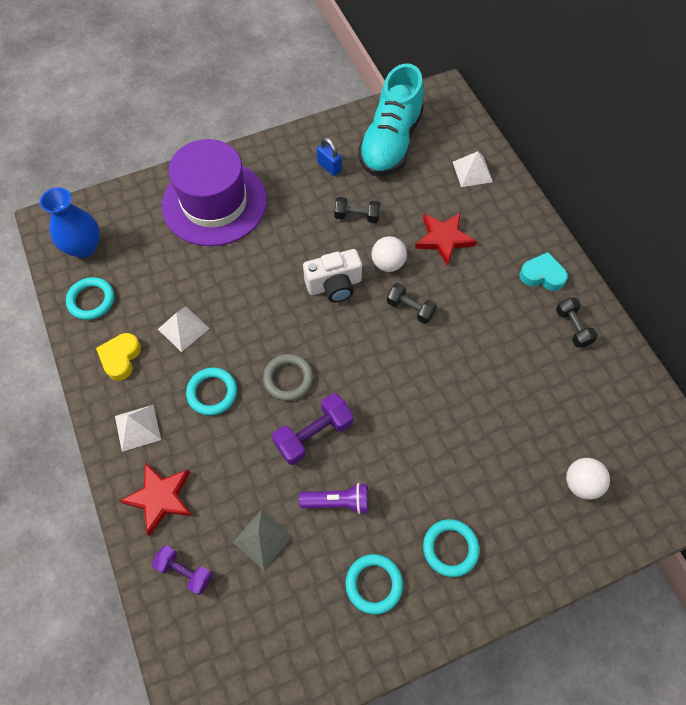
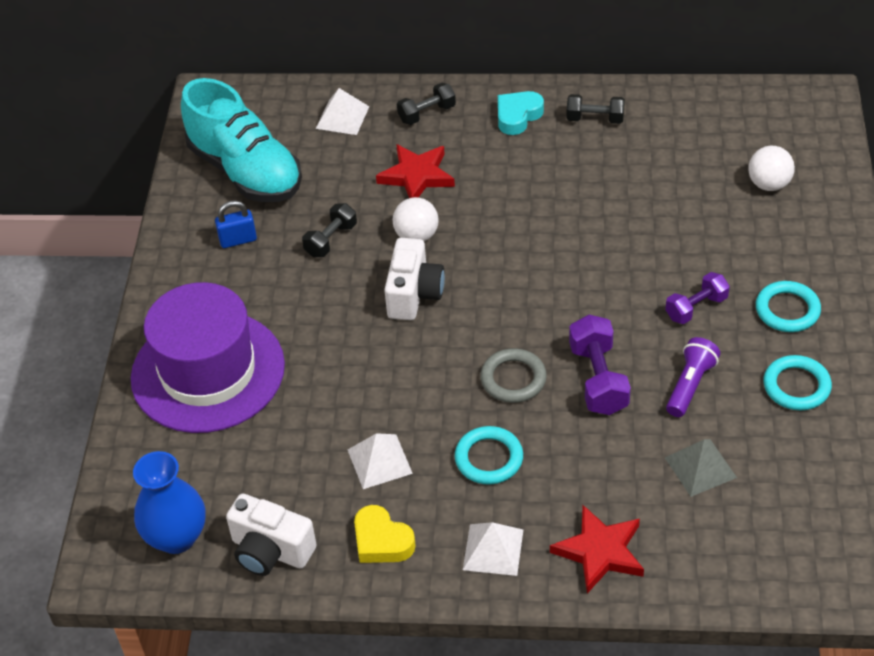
camera: 60 degrees left, 15 degrees down
(91, 300) = (271, 551): turquoise ring -> white camera
(185, 571) = (704, 553): purple dumbbell -> purple dumbbell (696, 308)
(410, 309) = (489, 238): black dumbbell -> black dumbbell (427, 113)

